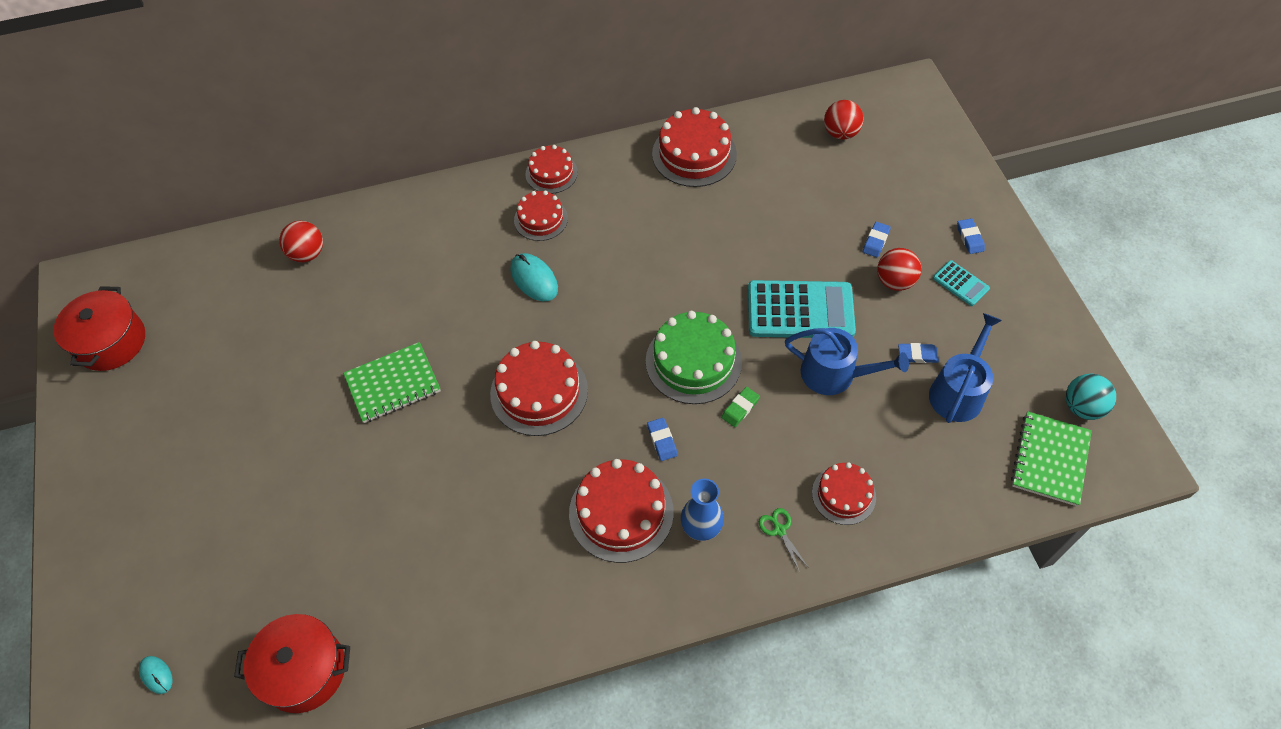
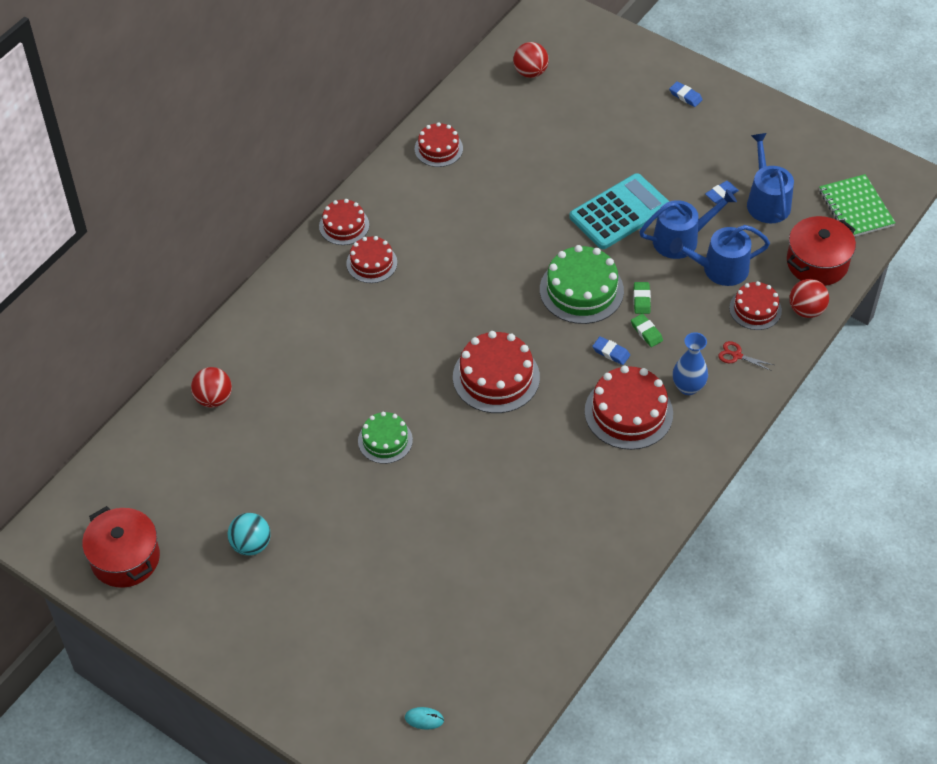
camera: 40 degrees left, 5 degrees down
(304, 670) = (522, 643): red pot -> red pot (817, 263)
(393, 384) = (385, 440): green notebook -> green cake
(534, 279) = (412, 307): turquoise mouse -> none
(694, 154) = (438, 148): red cake -> red cake, size x0.61
(714, 444) = (646, 332): none -> green eraser
(779, 530) = (737, 355): green scissors -> red scissors
(845, 429) = (719, 269): none -> blue watering can
(875, 241) = (626, 135): blue eraser -> none
(894, 281) = (663, 155): red ball -> red ball (806, 310)
(960, 283) = (706, 130): turquoise calculator -> none
(1082, 407) = (847, 164): turquoise ball -> turquoise ball (251, 545)

